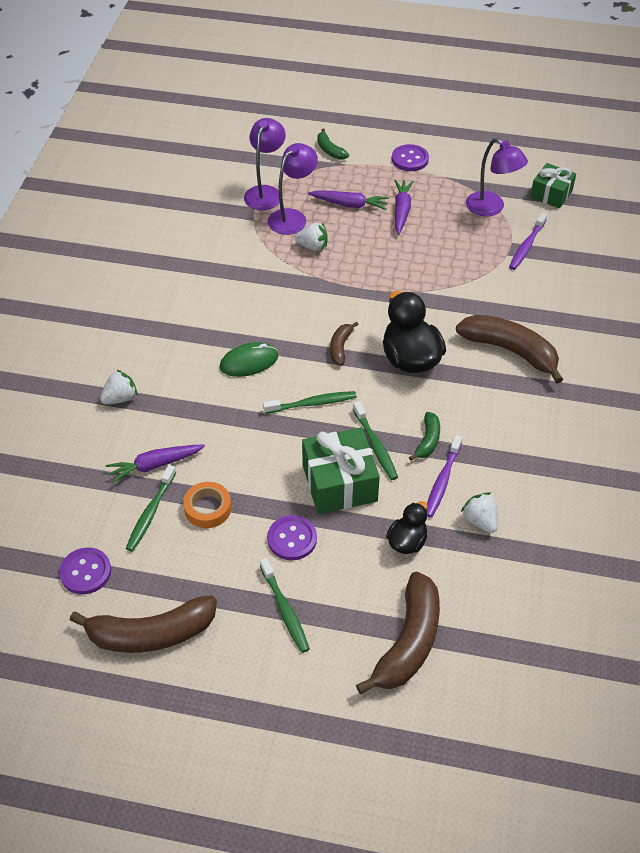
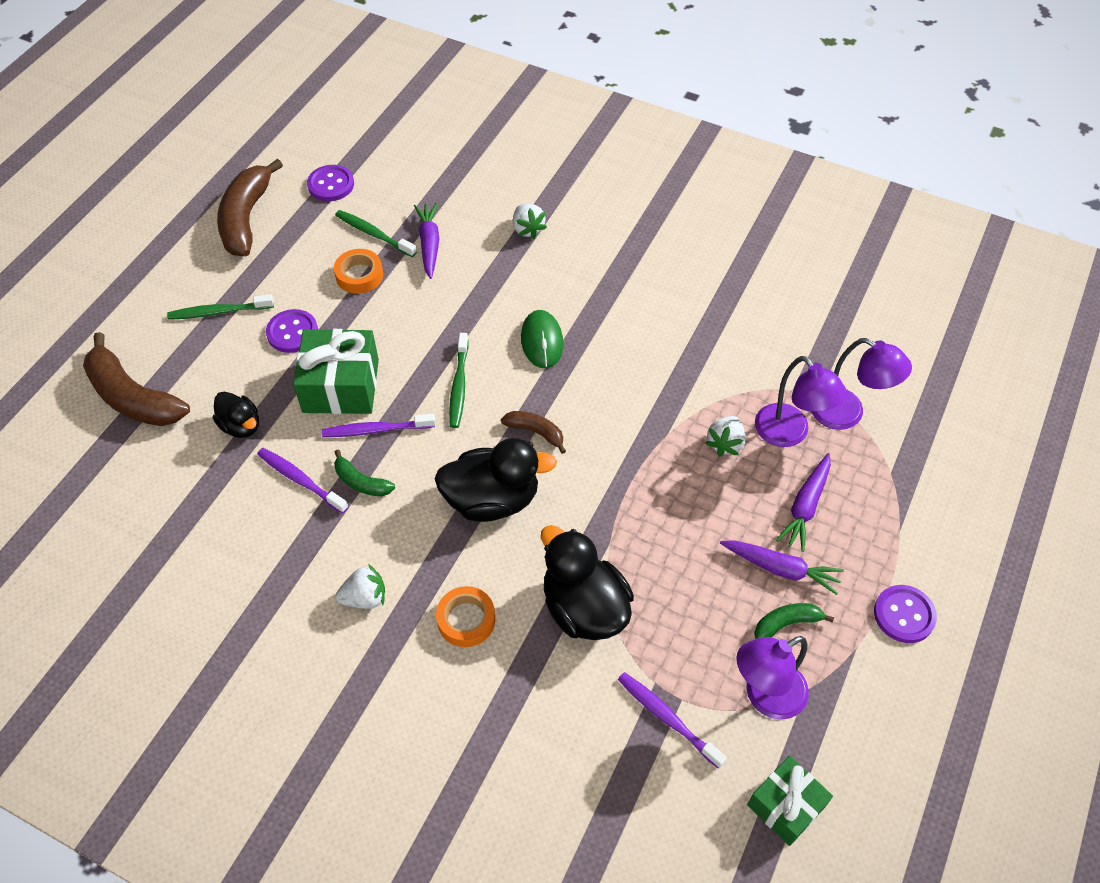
camera: 105 degrees right, 5 degrees up
(330, 150) = (937, 511): green banana -> green banana (786, 623)
(375, 445) = (376, 430): green toothbrush -> purple toothbrush
(473, 295) = (584, 608): none -> black duck
(480, 521) = (233, 500): white strawberry -> white strawberry (365, 598)
(510, 351) = (466, 620): brown banana -> orange tape

